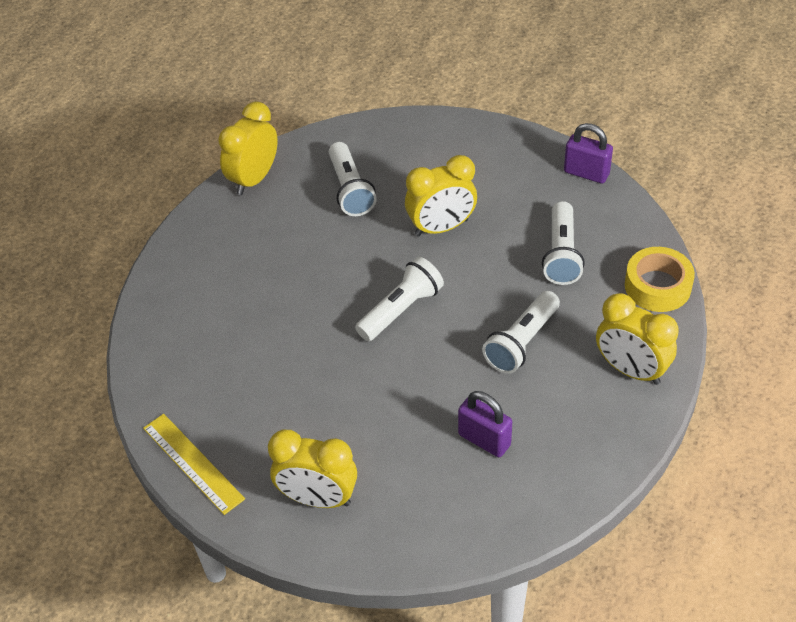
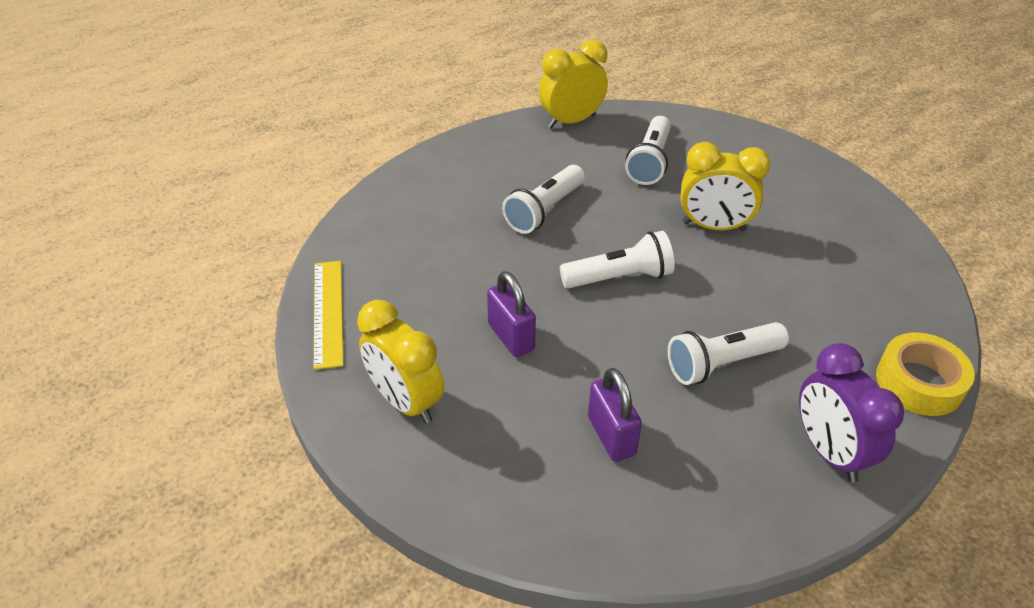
camera: 30 degrees right, 5 degrees down
(561, 254) = (824, 303): white flashlight -> white flashlight (544, 211)
(586, 173) = (904, 243): purple padlock -> purple padlock (511, 337)
(631, 370) = (829, 451): yellow clock -> purple clock

